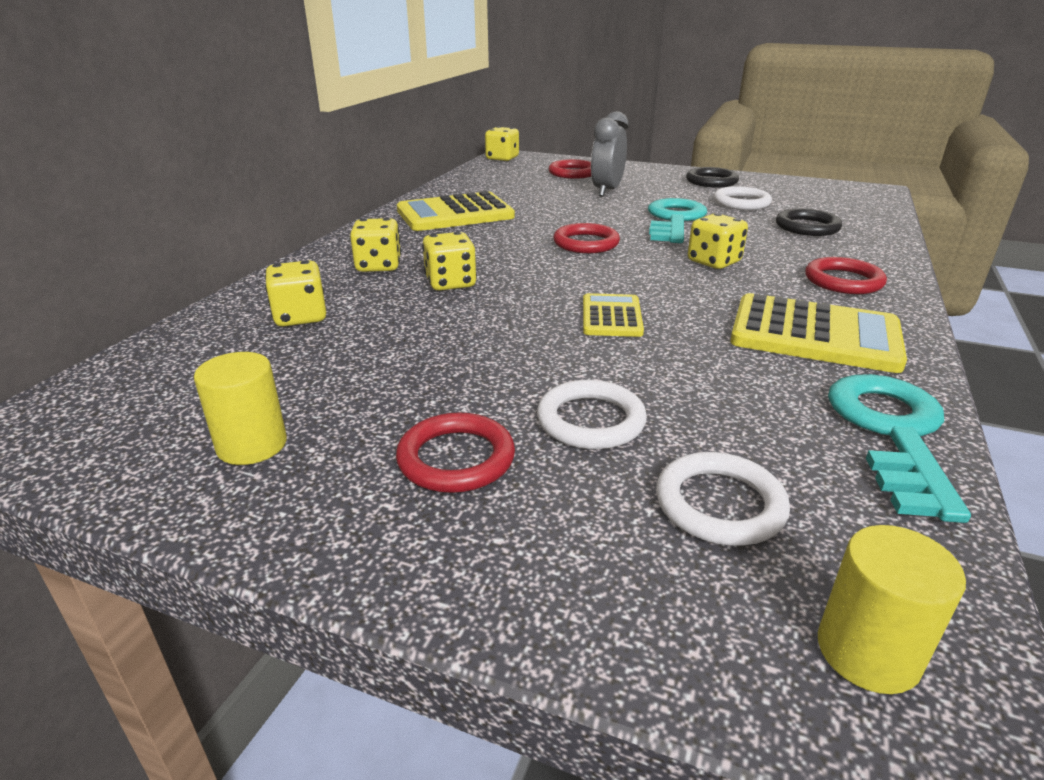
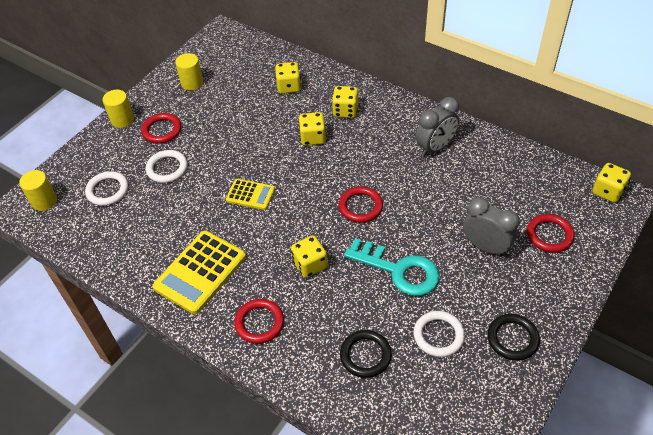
camera: 105 degrees right, 20 degrees up
(417, 556) = (122, 120): none -> yellow cylinder
(455, 214) = (435, 147): yellow calculator -> grey clock
(891, 432) = (117, 258): turquoise key -> none

